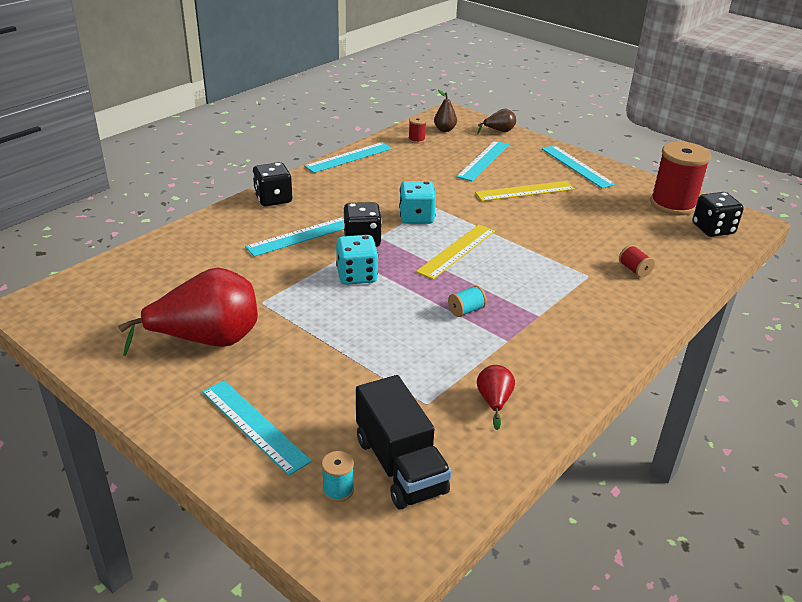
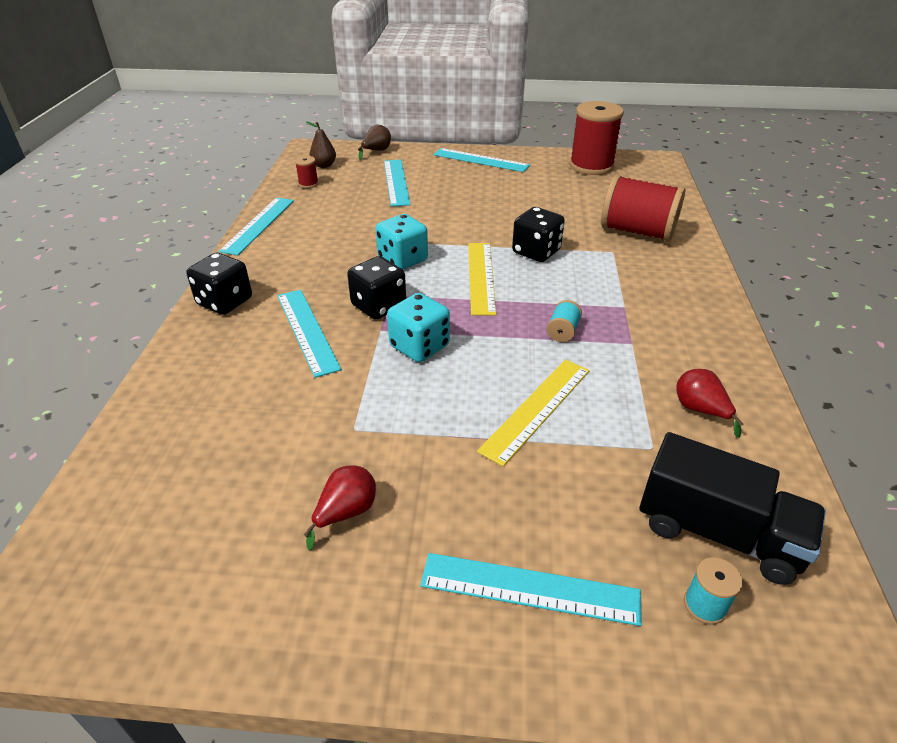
camera: 35 degrees left, 5 degrees up
(207, 340) = (346, 513): red pear -> red pear, size x0.45
(300, 236) = (307, 330): turquoise ruler -> turquoise ruler turned 45 degrees counterclockwise
(525, 191) = (467, 197): yellow ruler -> yellow ruler (536, 409)
(634, 270) = (637, 231): red spool -> red spool, size x2.35
(713, 229) = (643, 175): black dice -> black dice (536, 252)

